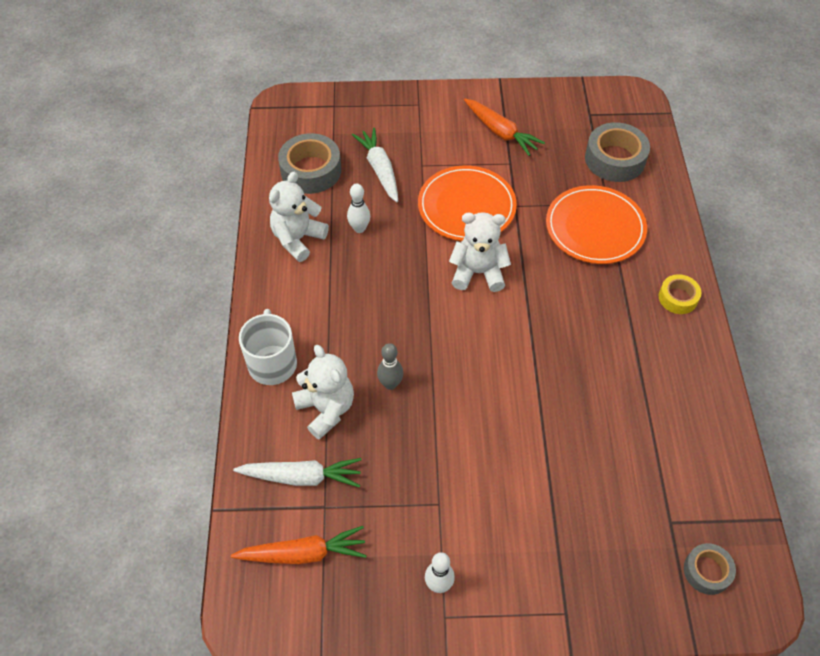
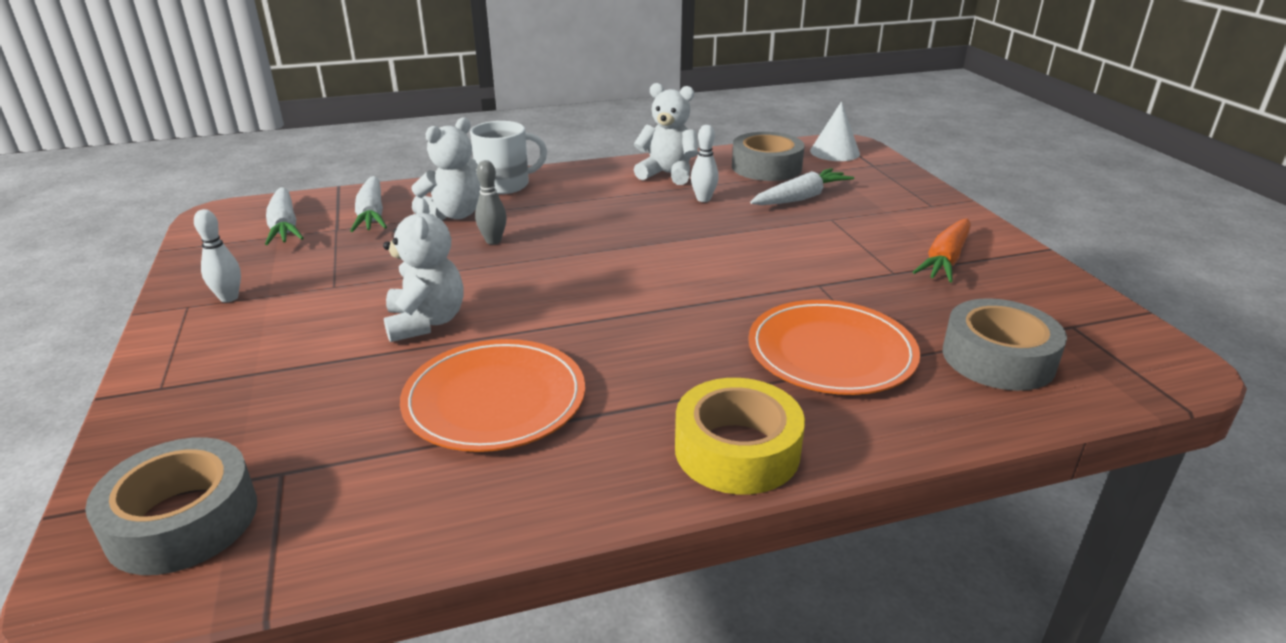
camera: 75 degrees right, 25 degrees down
(297, 118) = (834, 152): none -> white cone
(303, 553) = (284, 226): orange carrot -> white carrot
(466, 206) = (788, 252): orange plate -> orange plate (495, 399)
(478, 273) = (682, 272): white teddy bear -> white teddy bear (426, 322)
(678, 298) = (737, 450): yellow tape -> yellow tape, size x1.73
(707, 571) = (183, 520): grey tape -> grey tape, size x1.73

